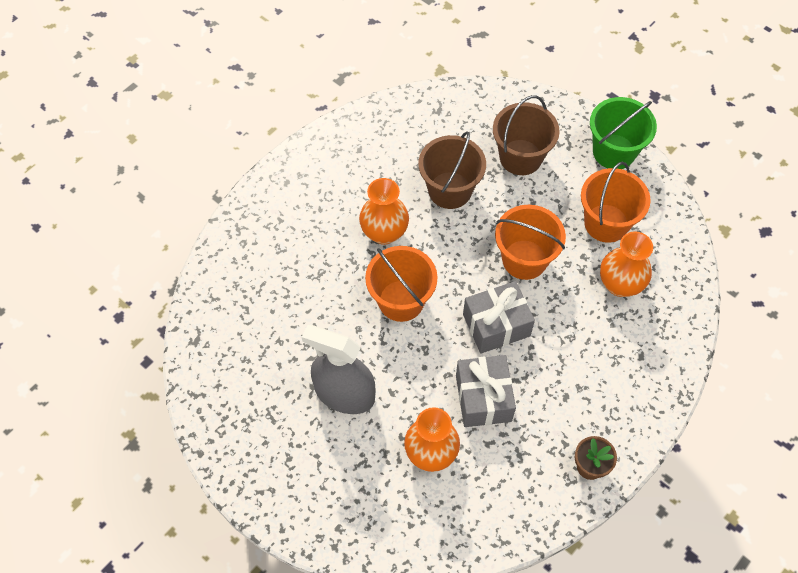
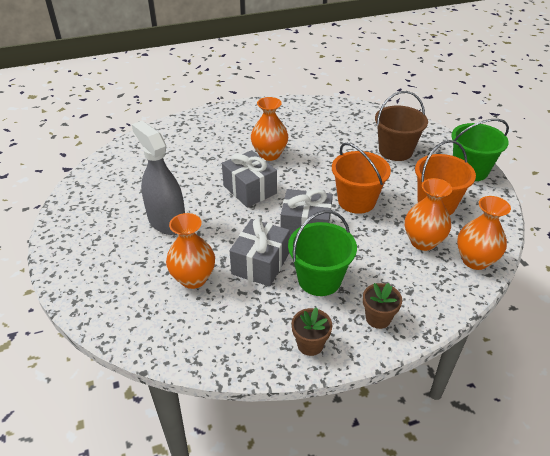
camera: 30 degrees right, 20 degrees down
(401, 301) = (250, 189): orange bucket -> grey gift
(450, 190) = (331, 150): brown bucket -> none
(552, 386) = (319, 279): none -> green bucket
(630, 403) = (378, 318): none -> brown flower pot
(679, 284) = (475, 260): none -> orange vase

